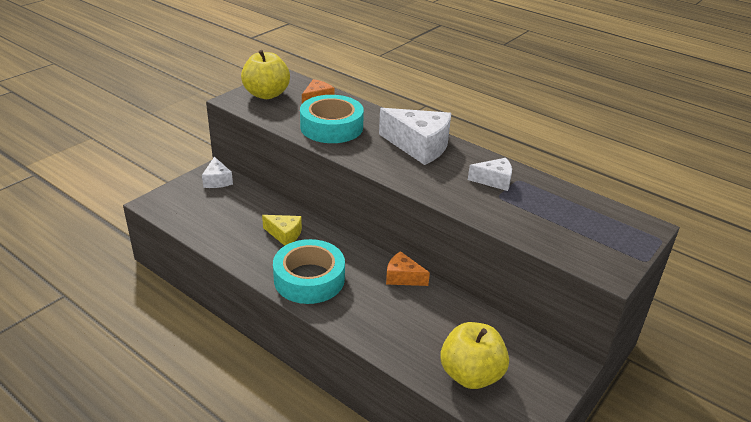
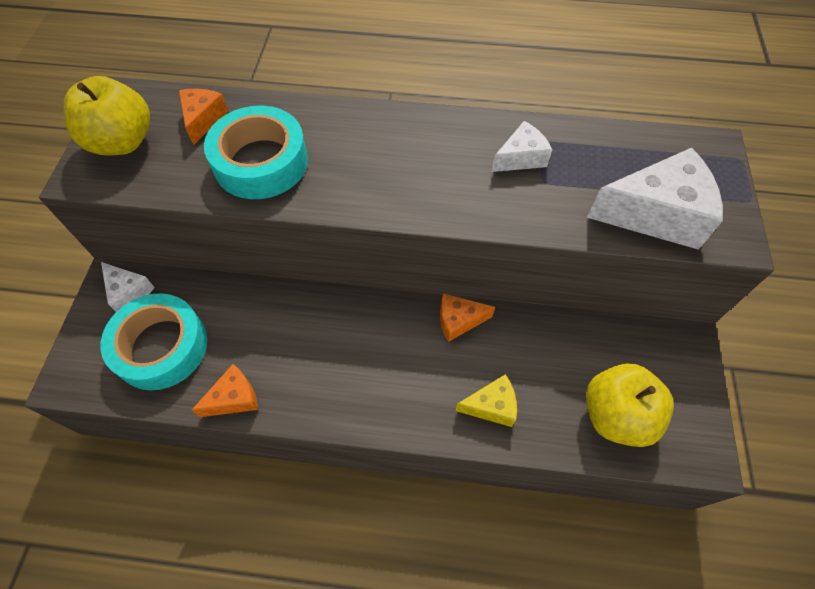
camera: 30 degrees left, 25 degrees up
(231, 250) = (234, 398): none -> orange cheese
(284, 234) = (281, 334): yellow cheese -> yellow cheese (491, 406)
(309, 279) = (360, 386): turquoise tape -> turquoise tape (161, 347)
(419, 146) = (395, 142): white cheese -> white cheese (655, 214)

